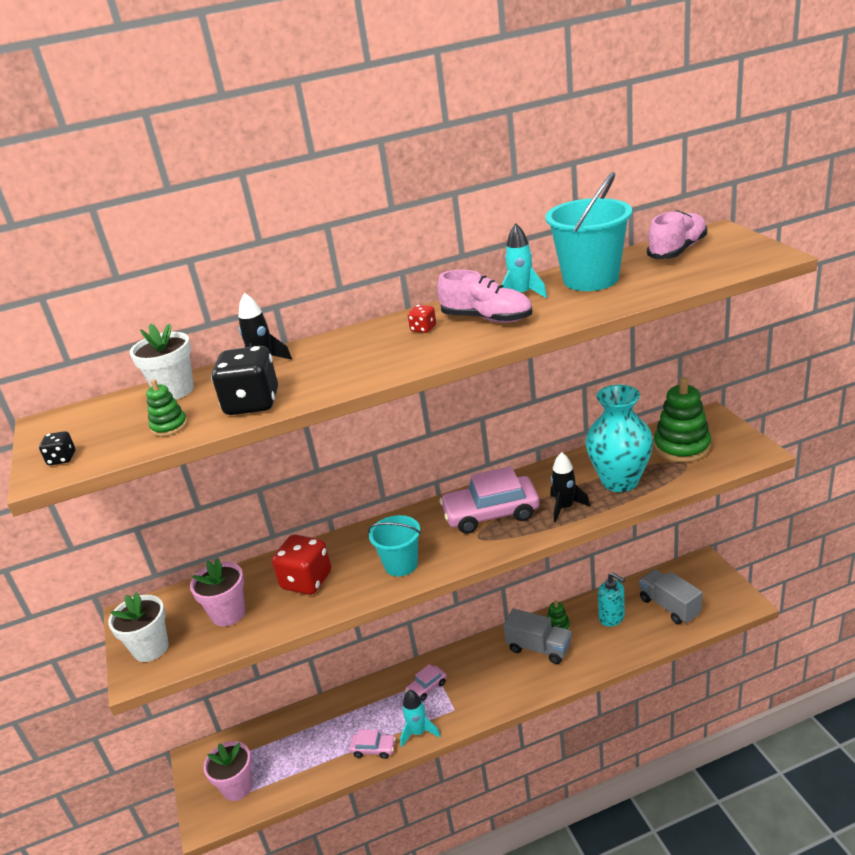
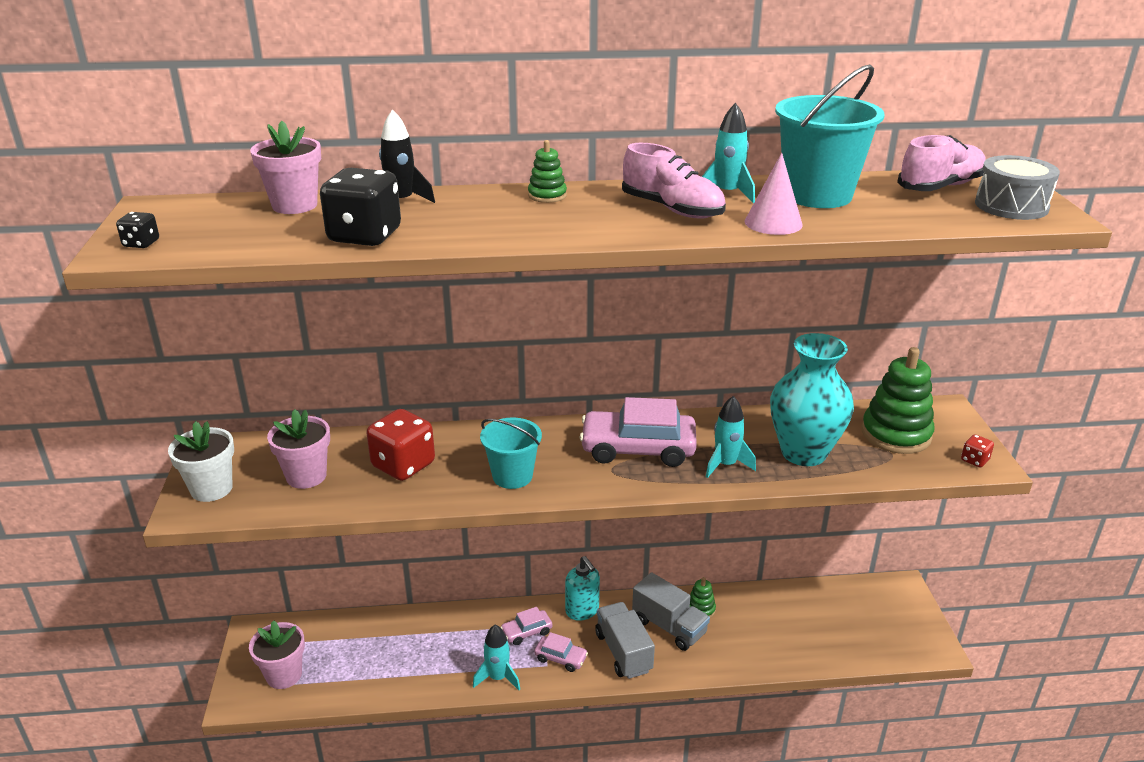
camera: 10 degrees right, 0 degrees up
(169, 426) = (266, 238): green stacking toy -> green stacking toy (547, 195)
(175, 391) = (294, 205): white flower pot -> pink flower pot
(373, 749) = (442, 680): pink car -> pink car (561, 658)
(423, 329) = (595, 204): red dice -> red dice (974, 460)
(565, 507) = (726, 465): black rocket -> turquoise rocket
(570, 311) = (773, 223): none -> pink cone
(612, 617) = (767, 618): turquoise soap dispenser -> turquoise soap dispenser (582, 610)
(669, 606) = (841, 625): grey truck -> grey truck (623, 652)
(737, 254) = (1011, 206): none -> grey drum

